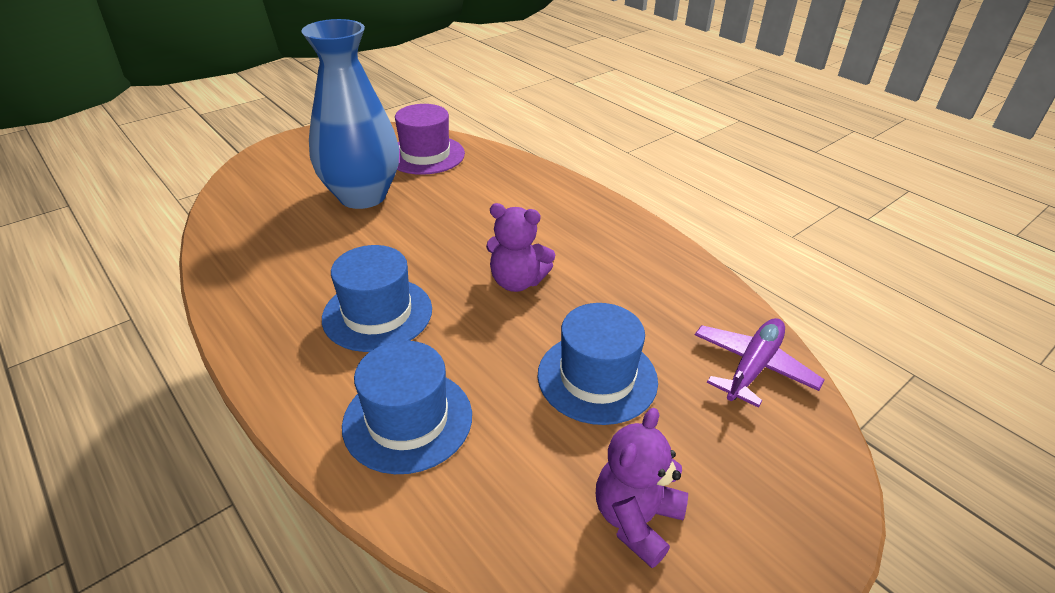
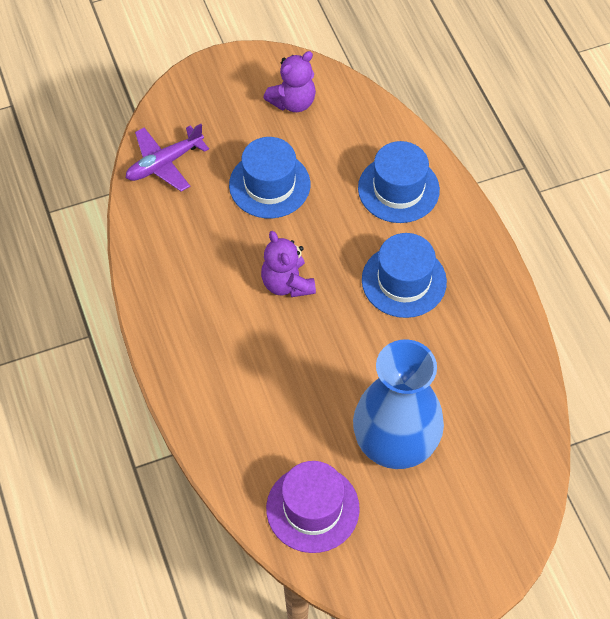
camera: 160 degrees left, 20 degrees up
(517, 281) = (287, 283): purple teddy bear -> purple teddy bear turned 150 degrees counterclockwise

